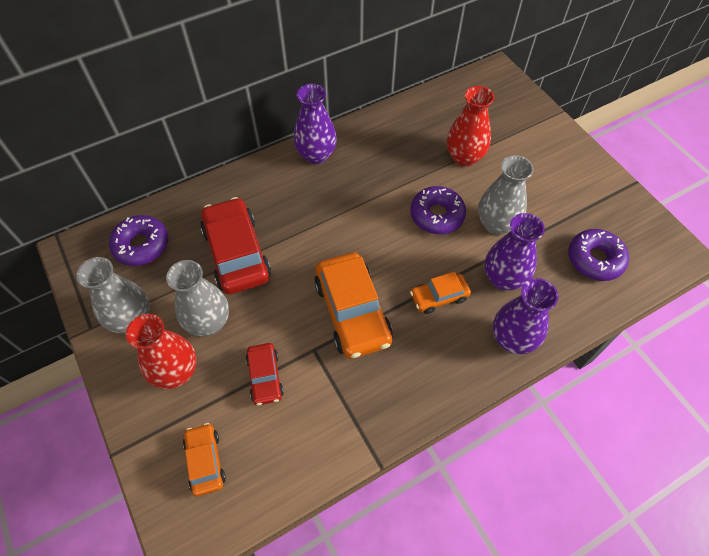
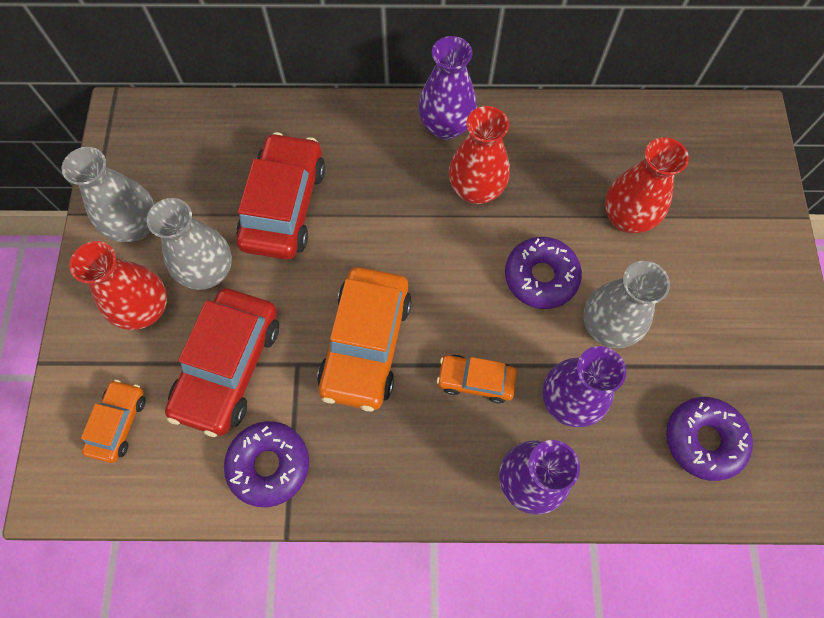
camera: 30 degrees right, 10 degrees up
(141, 245) = (192, 144): purple donut -> purple donut (269, 465)
(265, 377) = (229, 366): red car -> red car, size x1.87
(361, 183) = (476, 190): none -> red vase

